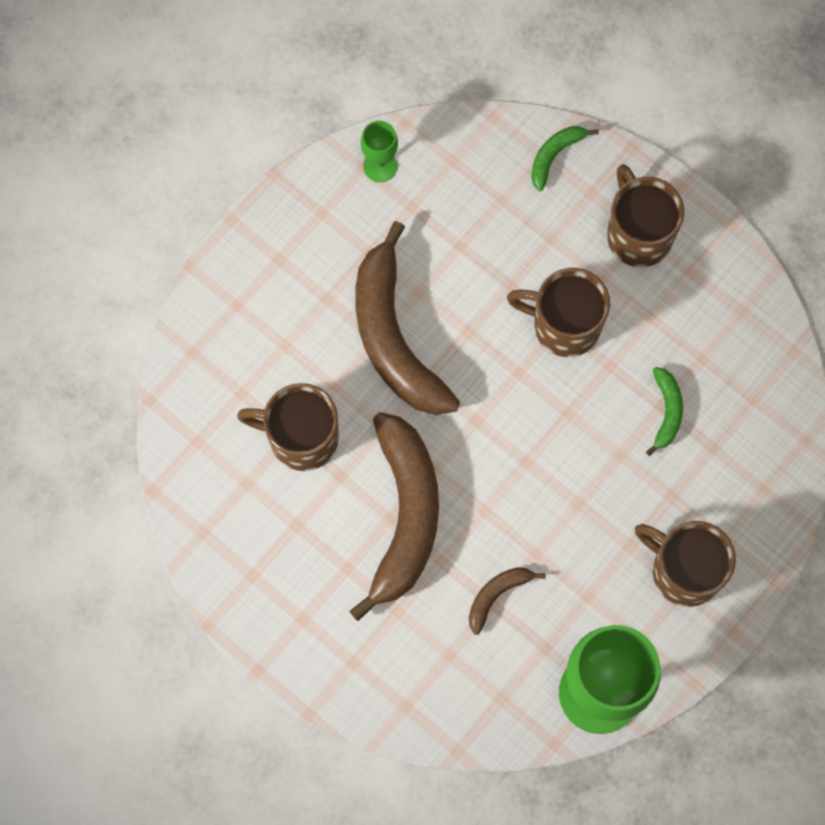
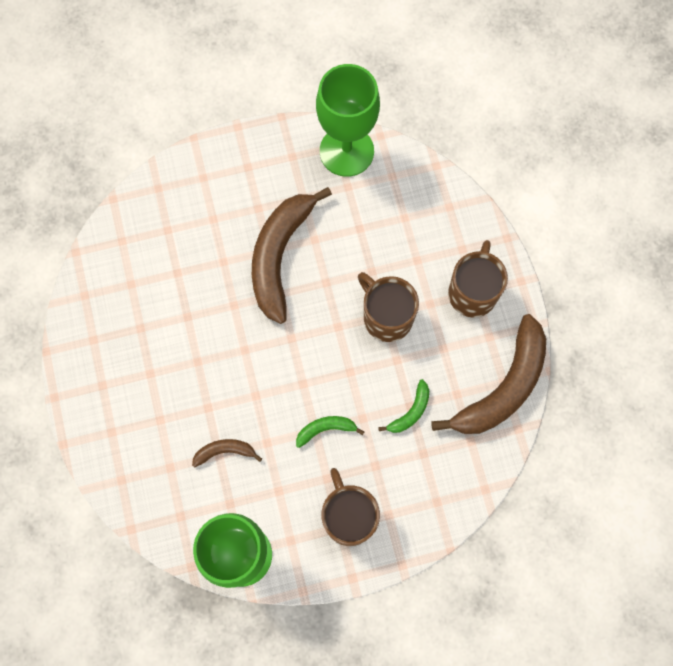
camera: 35 degrees right, 0 degrees up
(301, 438) = (181, 279): brown mug -> none
(380, 166) = (346, 151): green goblet -> green goblet, size x2.23
(404, 516) = (206, 366): brown banana -> brown banana (503, 387)
(555, 155) = (456, 212): green banana -> green banana (325, 429)

